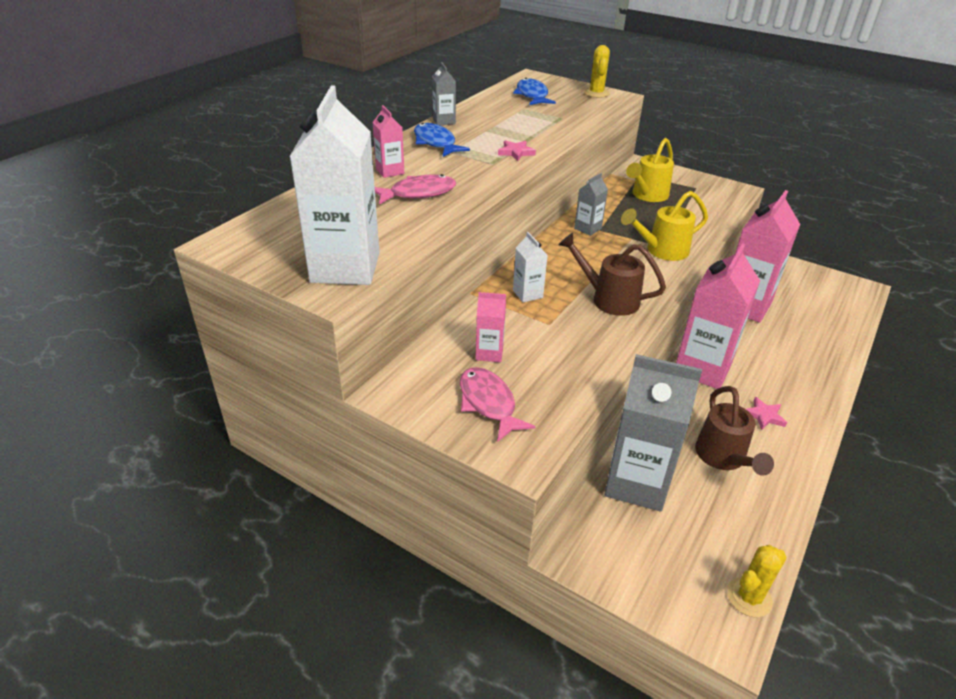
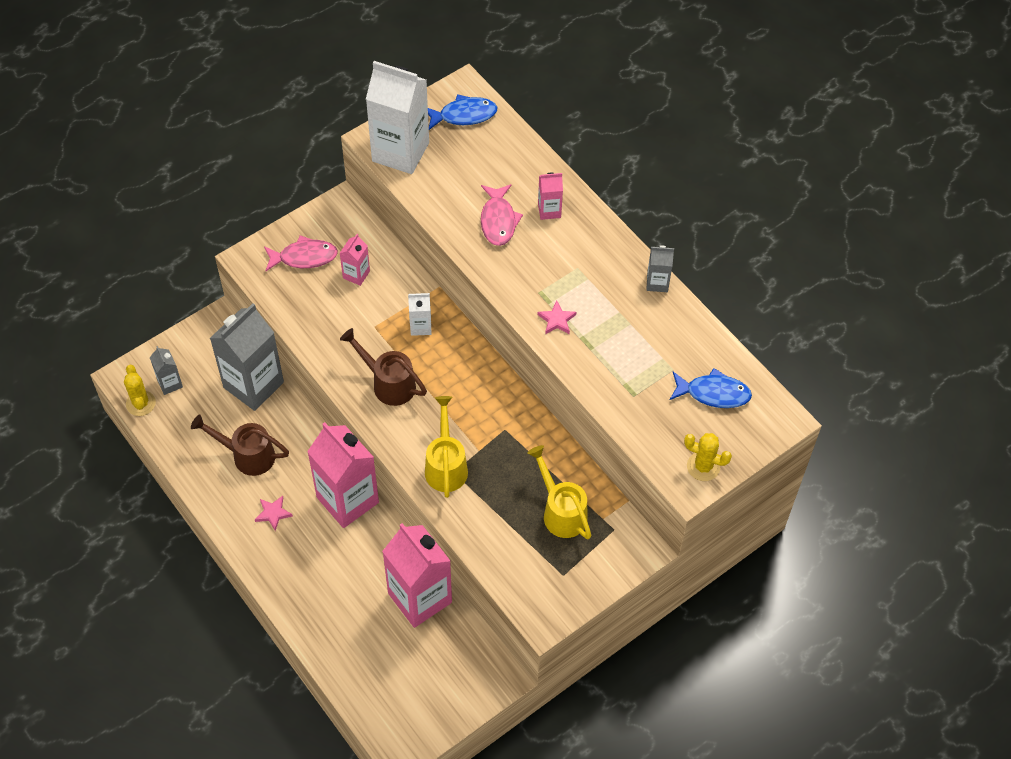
camera: 110 degrees right, 20 degrees up
(436, 143) = (602, 261): blue fish -> blue fish (464, 115)
(587, 228) = (511, 419): grey carton -> grey carton (170, 383)
(608, 299) = (388, 383): brown watering can -> brown watering can turned 105 degrees counterclockwise

